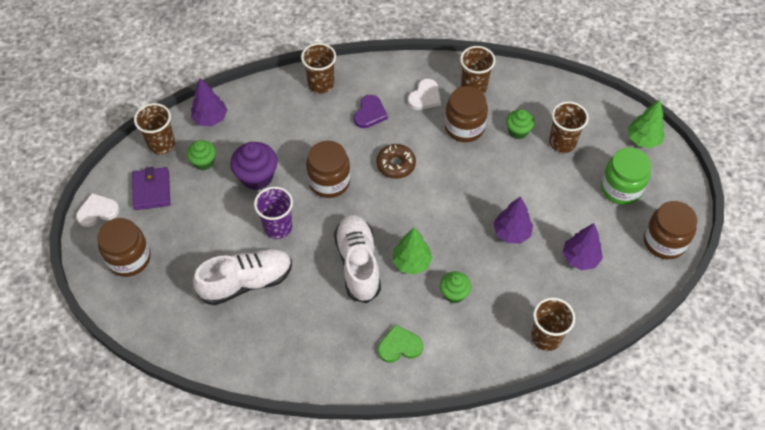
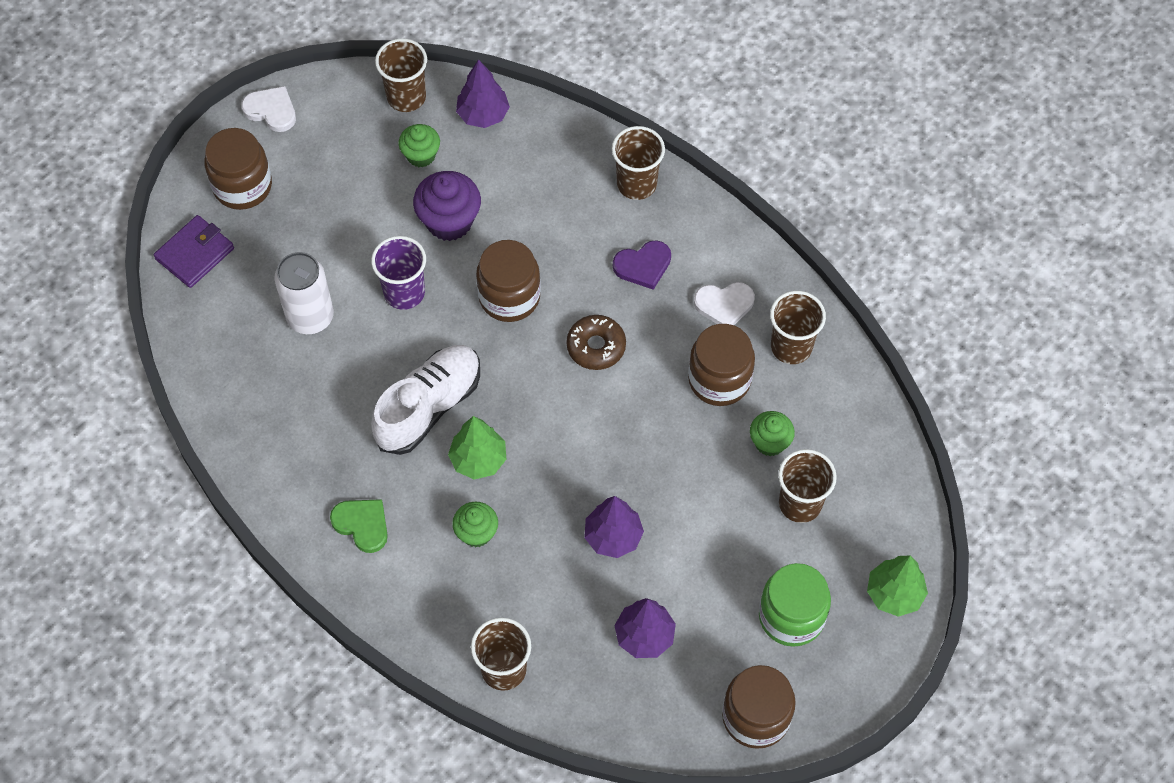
camera: 50 degrees right, 5 degrees up
(152, 190) = (341, 137): purple wallet -> purple wallet (195, 254)
(246, 282) = (310, 316): white shoe -> white can

